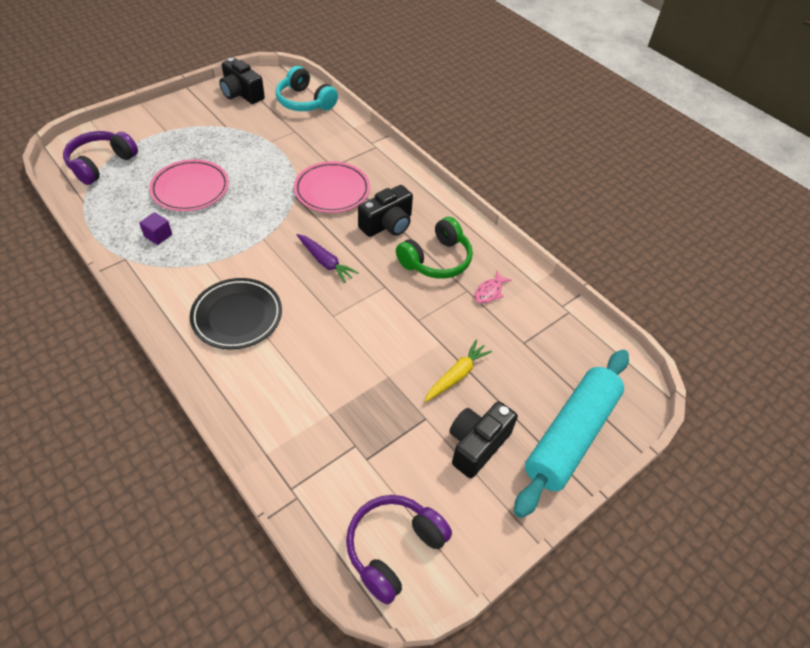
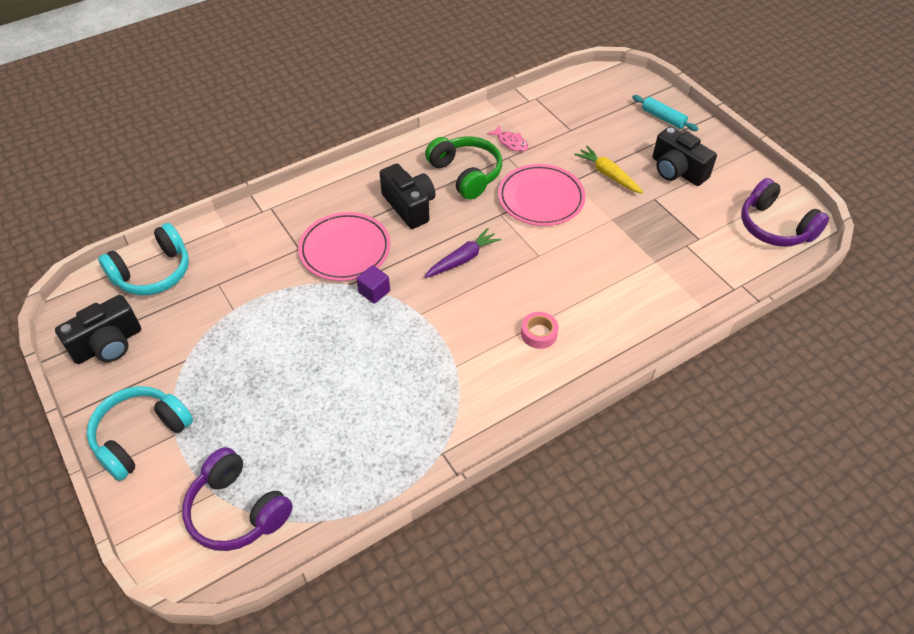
camera: 80 degrees left, 0 degrees up
(158, 236) = (403, 420): purple cube -> purple cube (374, 292)
(166, 118) = (141, 437): none -> turquoise headphones
(190, 189) = (316, 392): pink plate -> pink plate (541, 198)
(237, 316) = (539, 334): black plate -> pink tape
(571, 436) = (663, 118): turquoise rolling pin -> turquoise rolling pin, size x0.43

